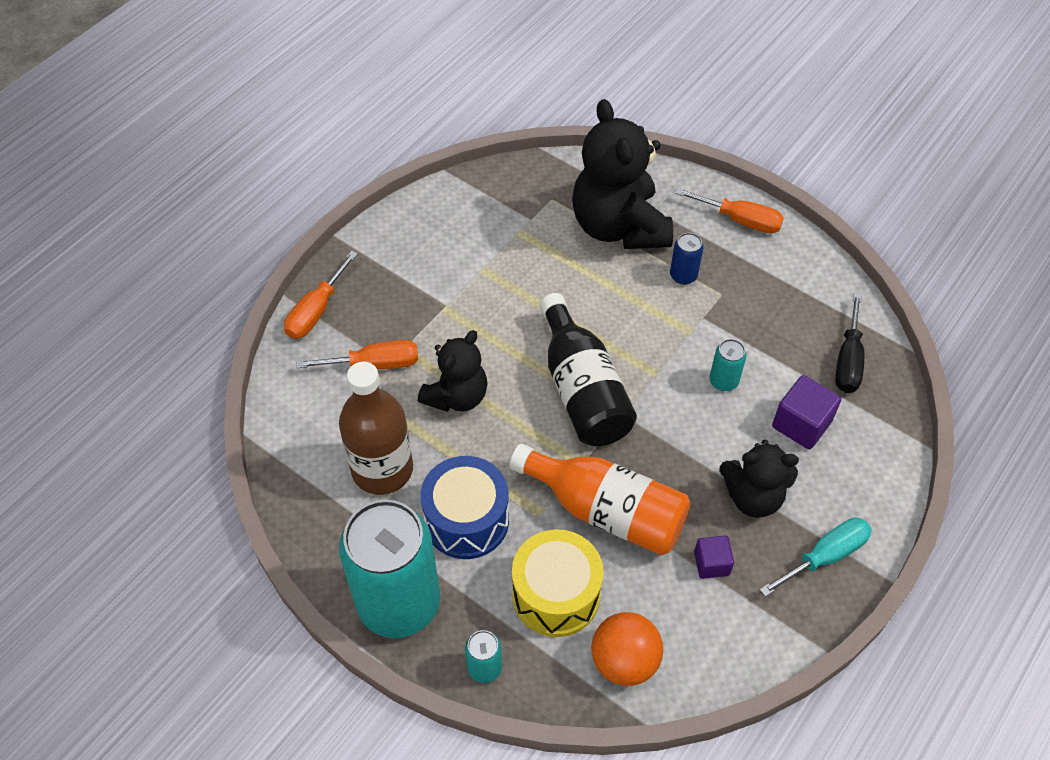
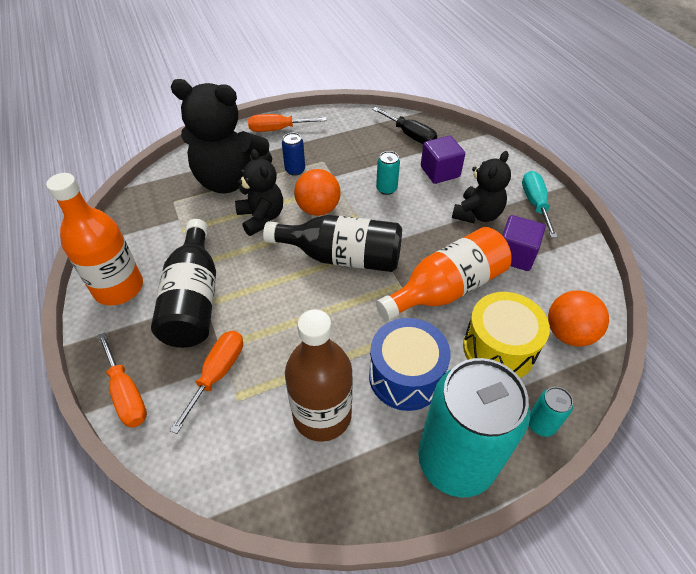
camera: 60 degrees left, 5 degrees down
(416, 230) = (119, 288): none -> orange bottle
(441, 296) = (193, 300): none -> black bottle
(457, 396) = (291, 331): black teddy bear -> black teddy bear (261, 218)
(637, 331) = (318, 209): none -> orange ball
(711, 563) = (515, 255): purple cube -> purple cube, size x1.57
(740, 220) = (278, 129): orange screwdriver -> orange screwdriver turned 150 degrees counterclockwise

